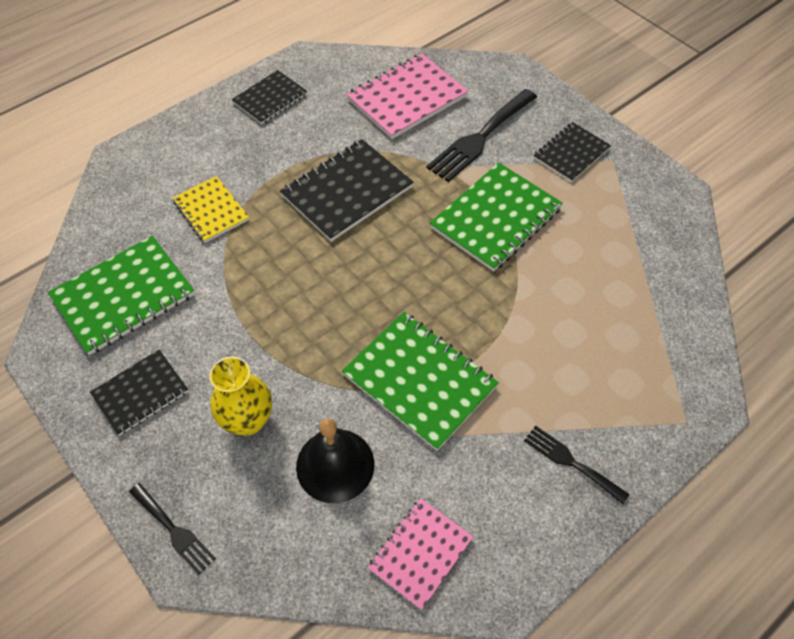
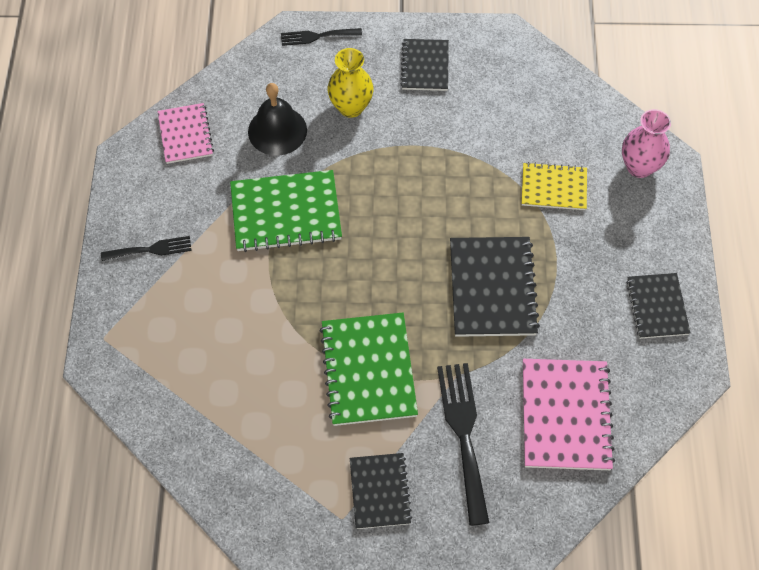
camera: 130 degrees right, 5 degrees up
(123, 296) = (515, 95): green notebook -> none
(140, 171) = (639, 167): none -> pink vase

